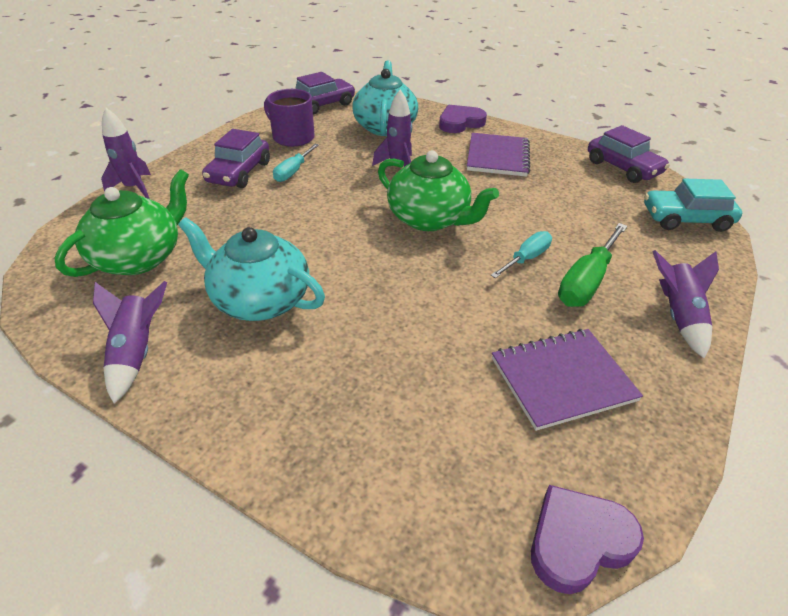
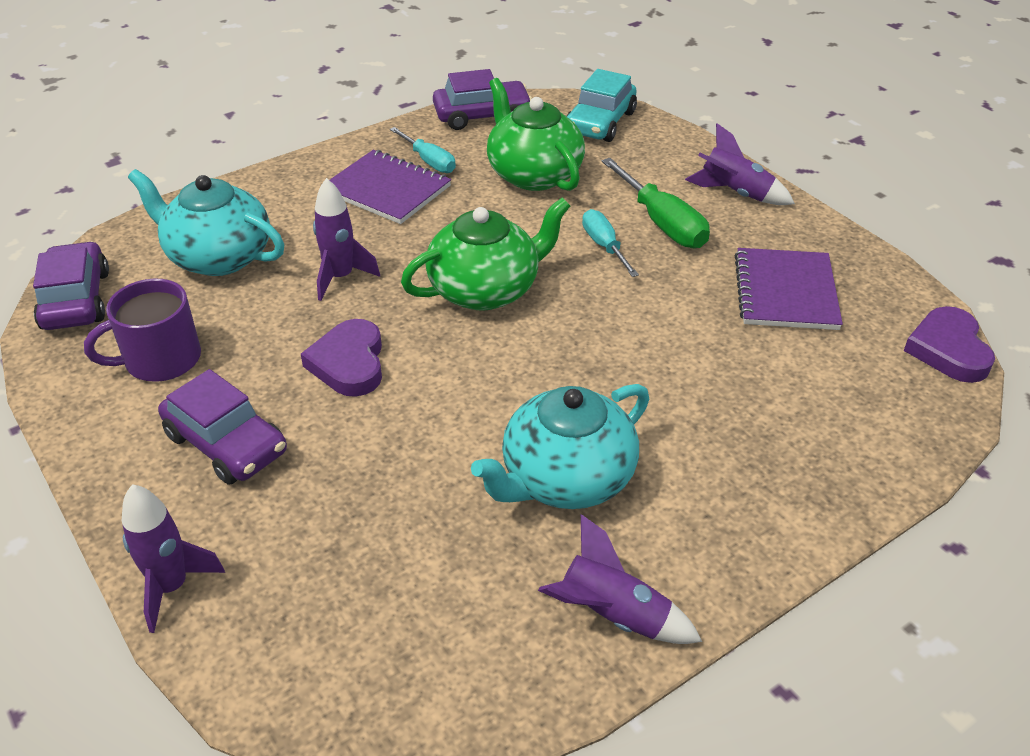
camera: 65 degrees left, 0 degrees up
(139, 257) = (395, 596): green teapot -> green teapot (533, 174)
(293, 171) = (273, 382): turquoise screwdriver -> turquoise screwdriver (429, 161)
(460, 123) = (271, 188): purple heart -> purple heart (349, 363)

